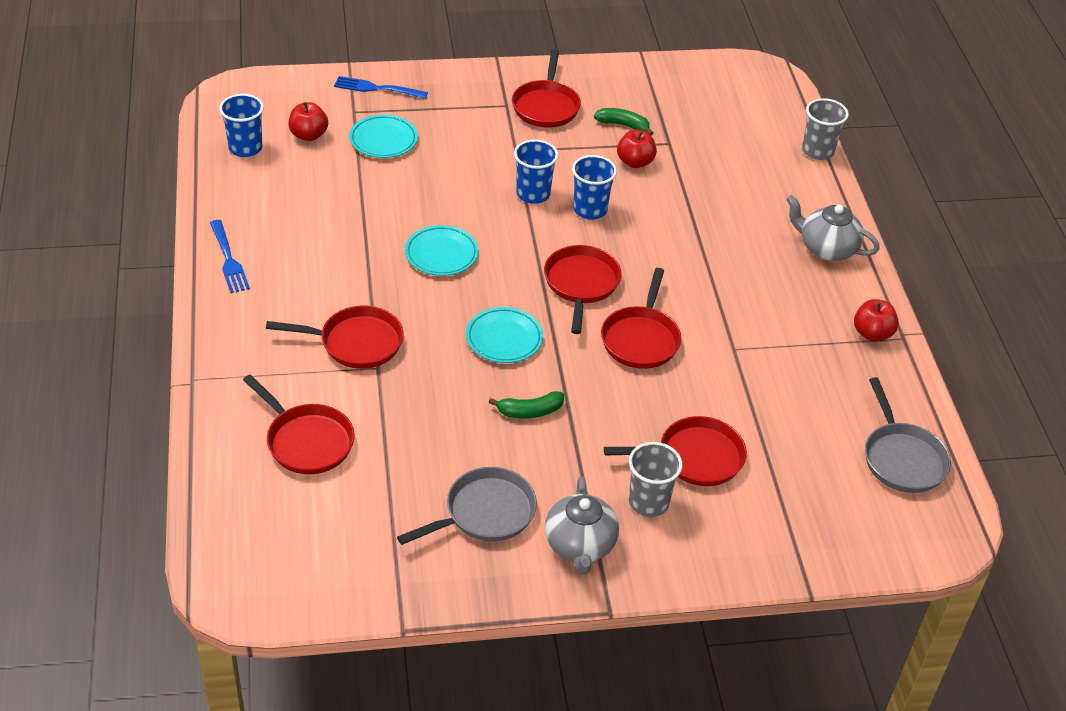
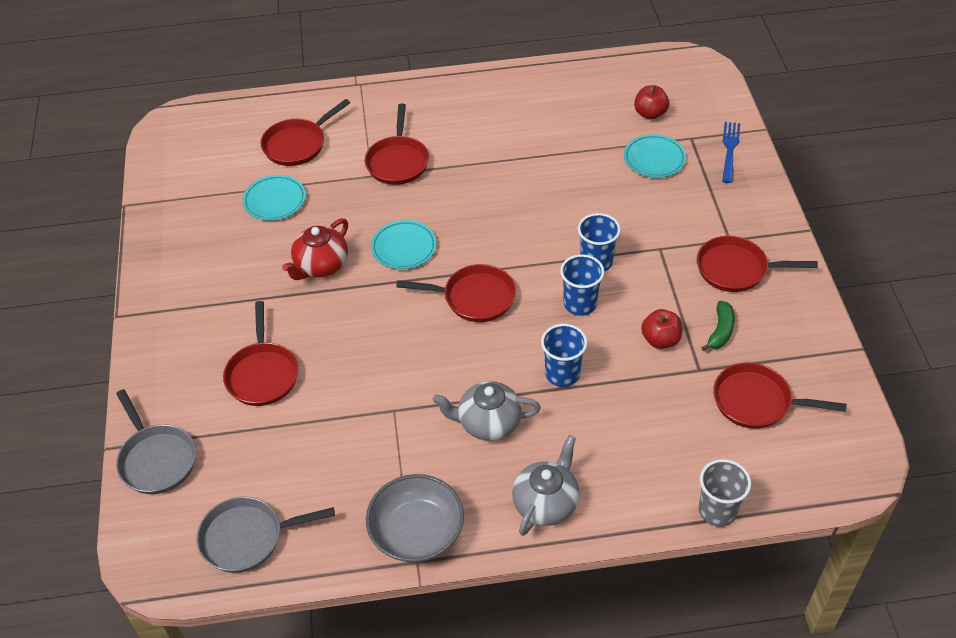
camera: 95 degrees right, 5 degrees up
(228, 259) = (487, 86): blue fork -> none
(245, 148) = (624, 80): blue cup -> blue cup (562, 374)
(441, 254) = (505, 204): turquoise plate -> turquoise plate (275, 200)
(484, 513) = (219, 242): grey pan -> grey pan (156, 459)
(529, 411) = (321, 266): green banana -> red teapot
(580, 545) = (180, 298): grey teapot -> grey teapot (488, 423)
(641, 339) = (405, 340): red pan -> red pan (757, 401)
(648, 502) = (217, 341): grey cup -> none
(872, 334) = (416, 532): red apple -> grey bowl

